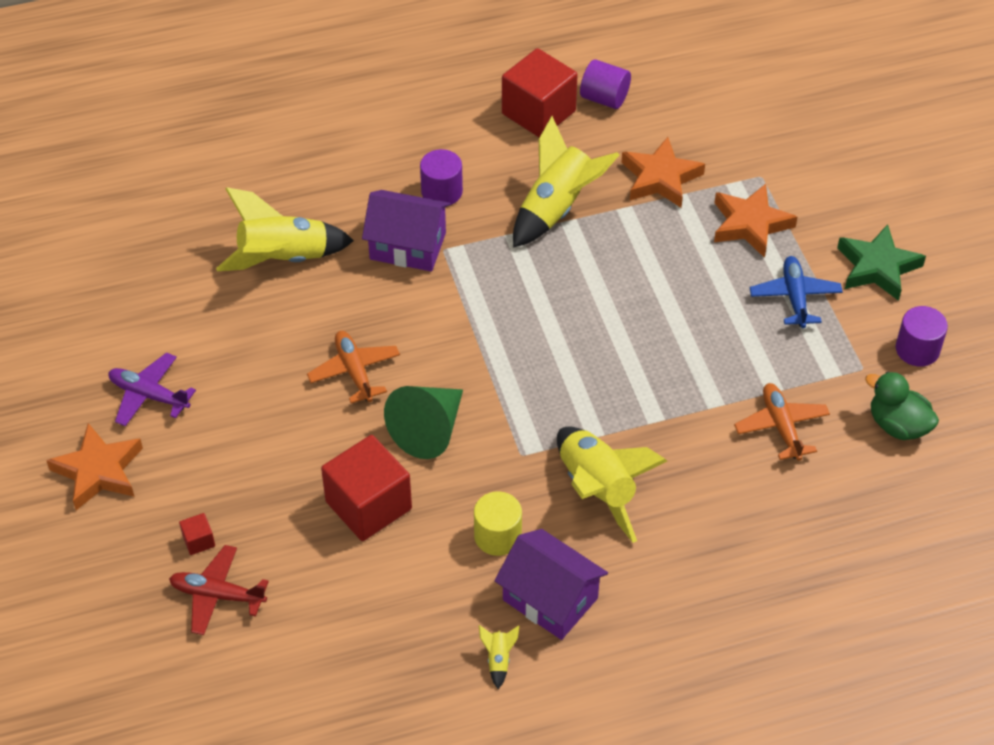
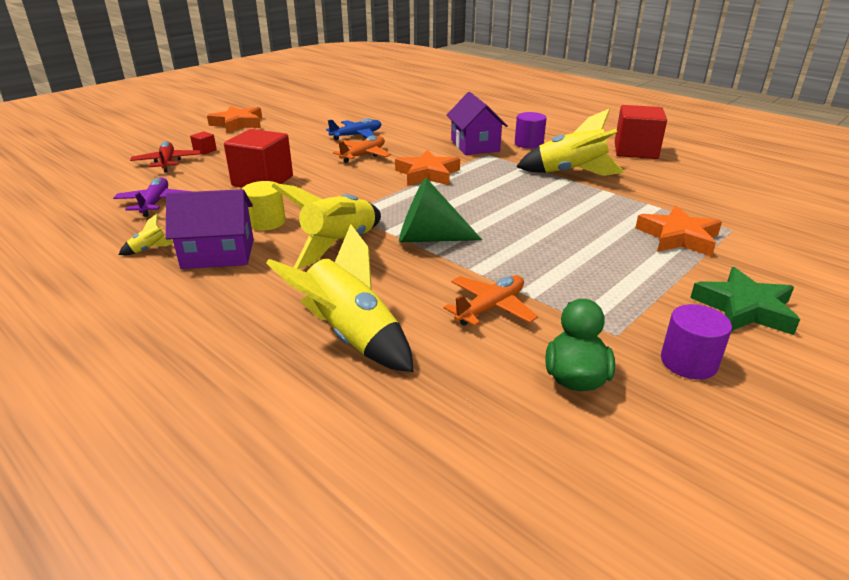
camera: 60 degrees right, 20 degrees down
(149, 395) = (297, 121): purple plane -> purple plane (155, 203)
(283, 259) = (423, 124): yellow rocket -> yellow rocket (351, 337)
(429, 430) = (339, 182): green cone -> green cone (429, 238)
(550, 599) = (218, 254): purple house -> purple house turned 75 degrees clockwise
(604, 98) = (686, 164): purple cylinder -> none
(660, 178) = (656, 196): orange star -> orange star (427, 174)
(795, 297) = (640, 276): blue plane -> blue plane (357, 135)

